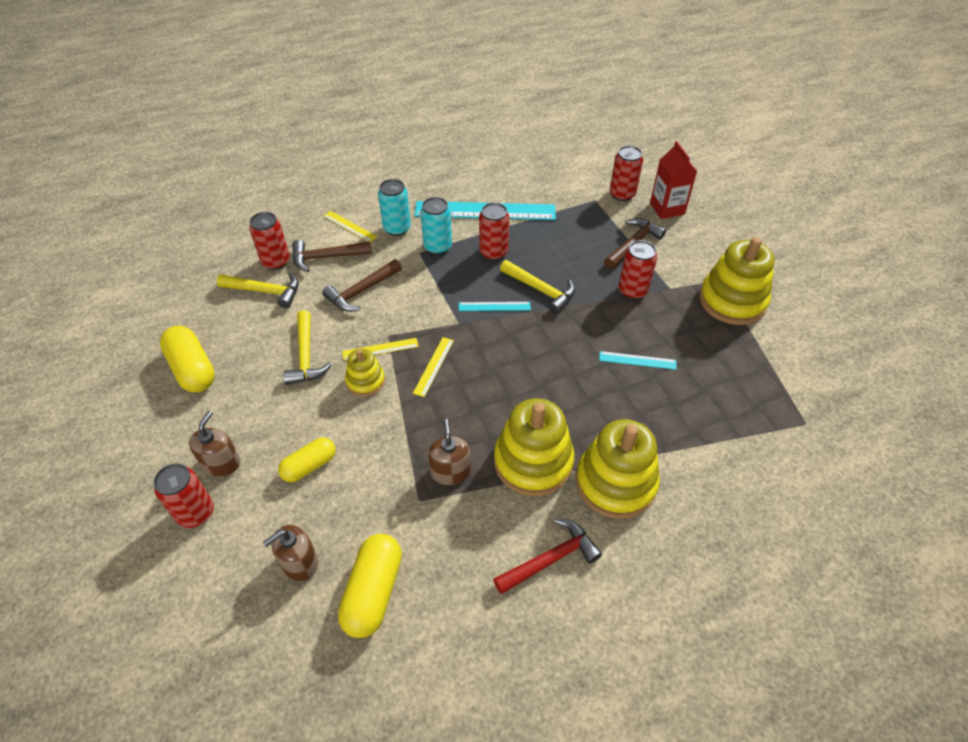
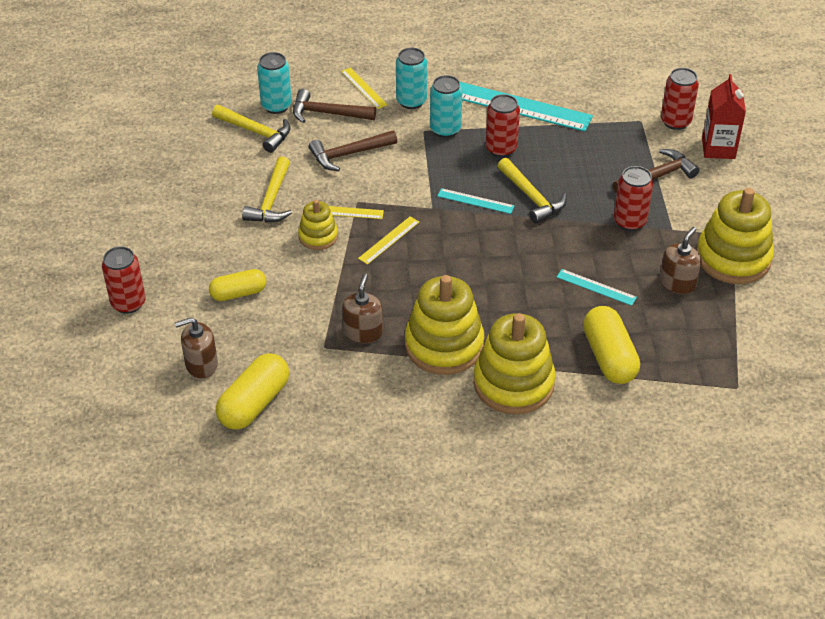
camera: 20 degrees right, 5 degrees down
(192, 369) = (164, 185): yellow capsule -> yellow capsule (609, 357)
(221, 463) = (163, 270): brown soap dispenser -> brown soap dispenser (677, 283)
(276, 262) = (276, 106): red can -> turquoise can
(550, 559) = (420, 424): red hammer -> none

